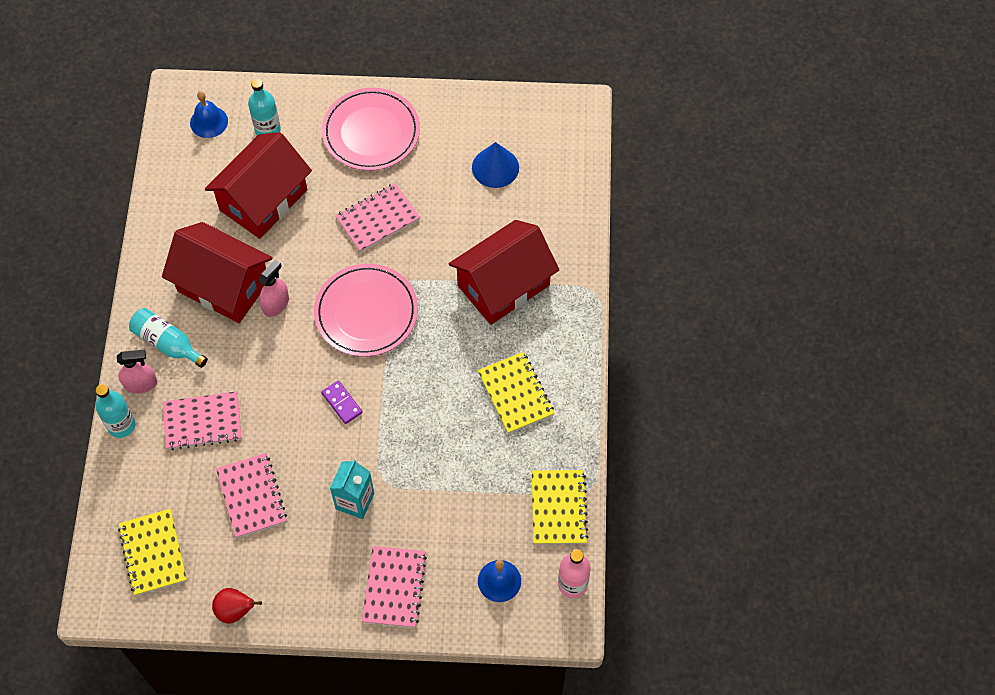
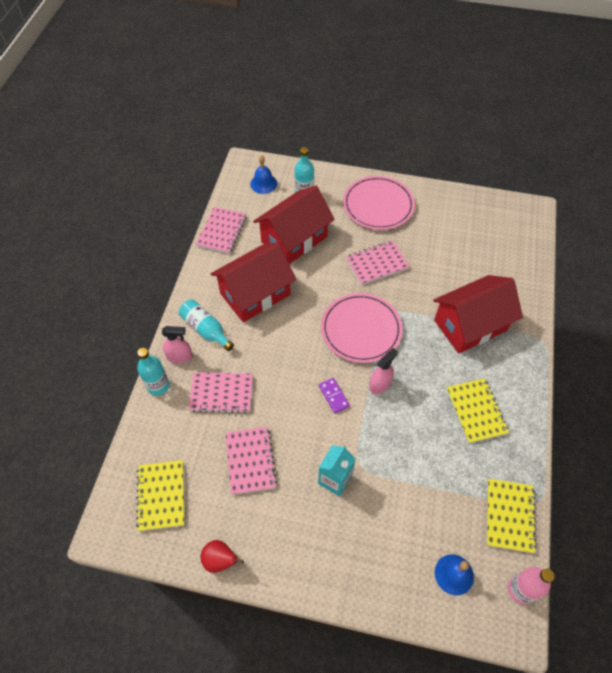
camera: 10 degrees right, 5 degrees down
(223, 286) = (255, 294): red house -> red house turned 75 degrees counterclockwise
(276, 304) = (292, 313): pink spray bottle -> pink spray bottle (380, 384)
(394, 587) = (360, 564): pink notebook -> pink notebook (222, 231)
(495, 167) = (468, 241): blue cone -> none

